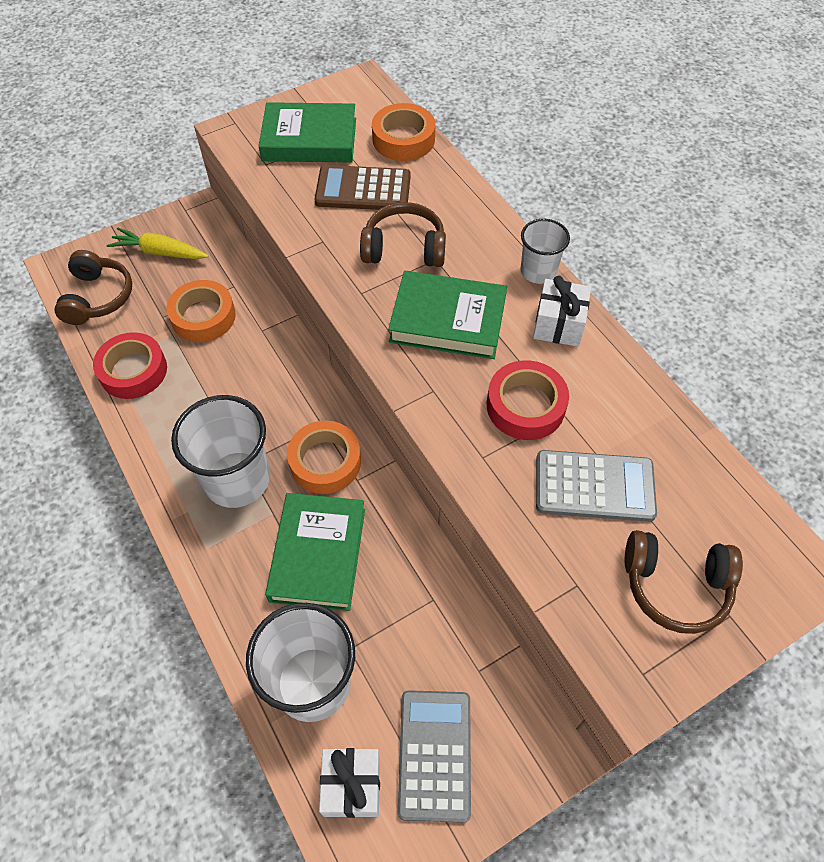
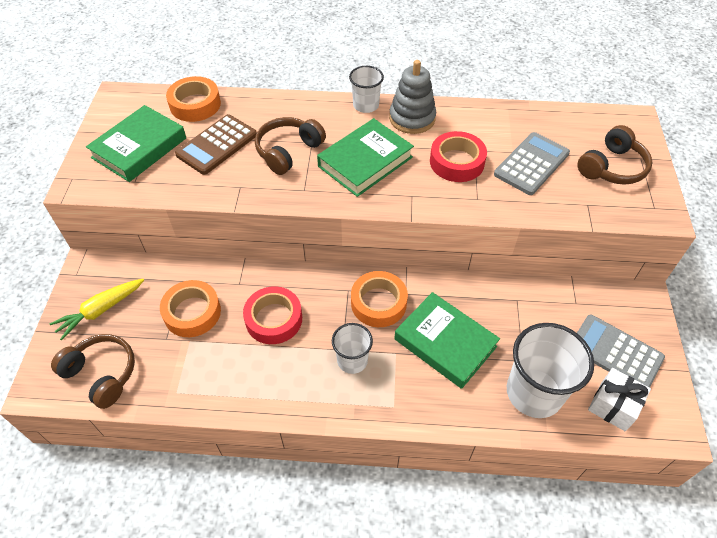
camera: 55 degrees left, 5 degrees down
(133, 371) = (199, 382): red tape -> red tape (274, 319)
(237, 479) = (352, 360): white cup -> white cup, size x0.56
(558, 324) = (412, 118): white gift -> grey stacking toy

